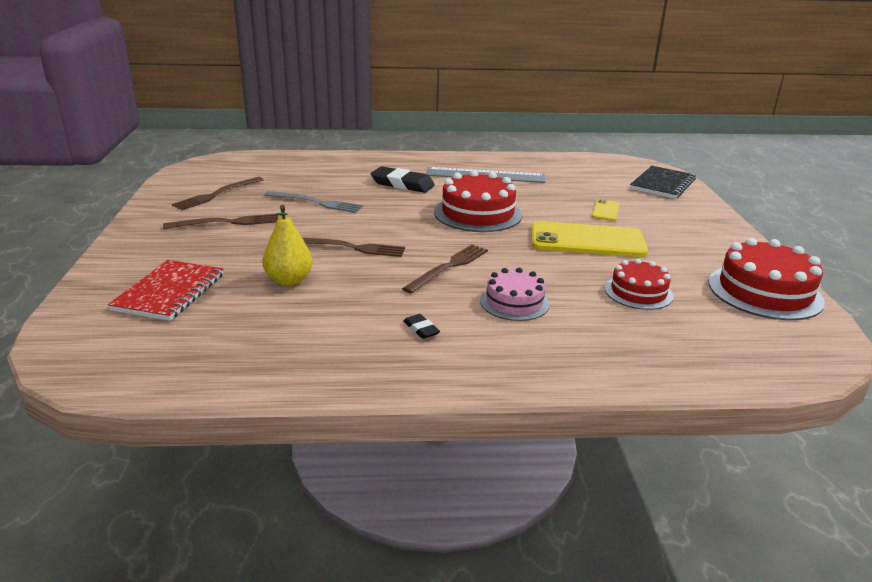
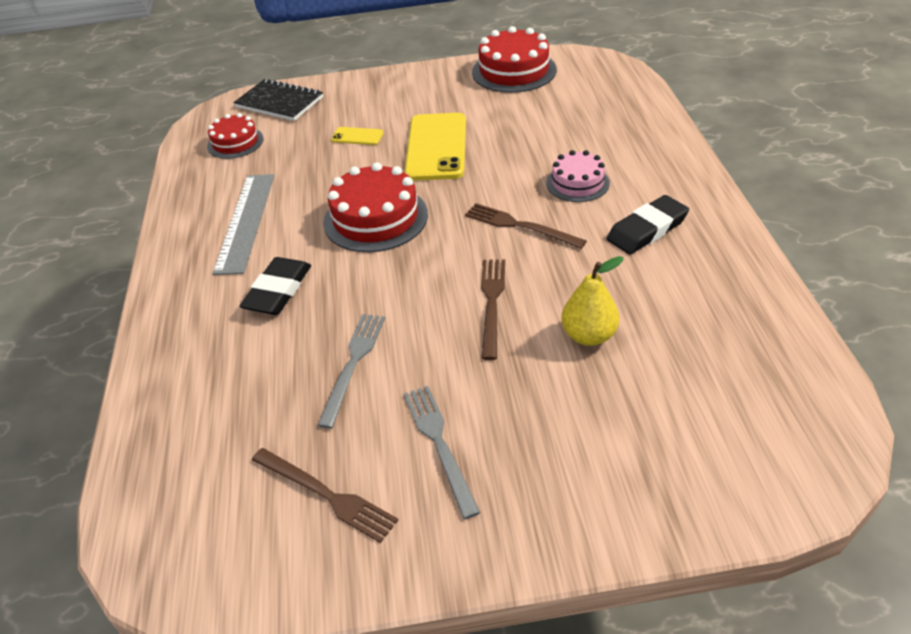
camera: 90 degrees left, 15 degrees up
(169, 292) = (655, 433): red notebook -> none
(227, 222) = (439, 444): brown fork -> grey fork
(421, 329) = (647, 229): black eraser -> black eraser, size x2.10
(638, 292) = (535, 123): red cake -> red cake (235, 142)

